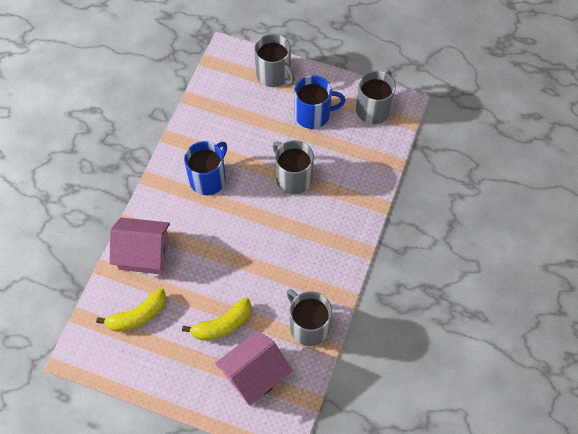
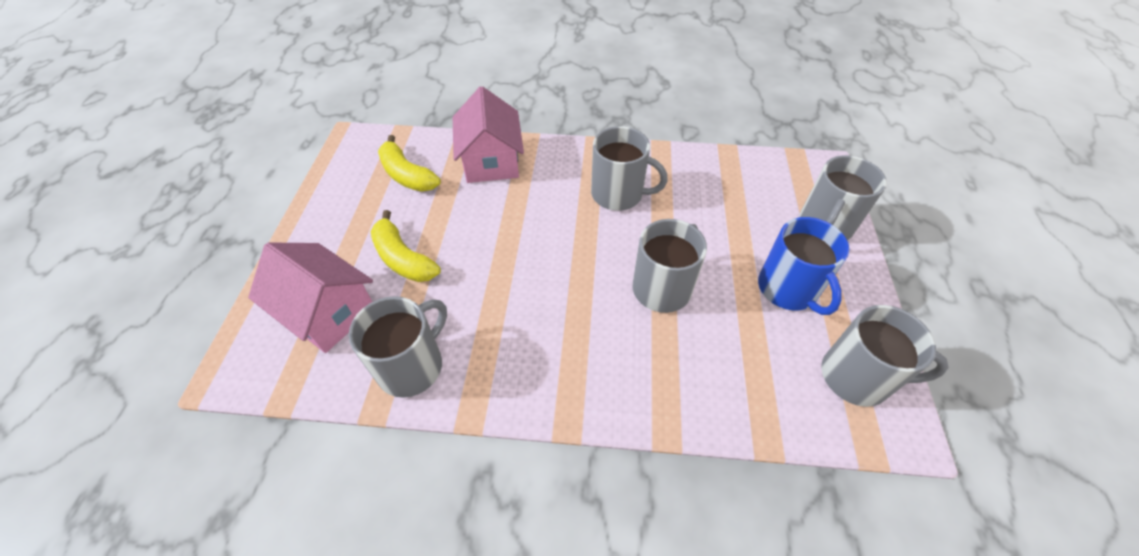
camera: 75 degrees right, 10 degrees down
(208, 179) = (618, 194): blue mug -> grey mug

